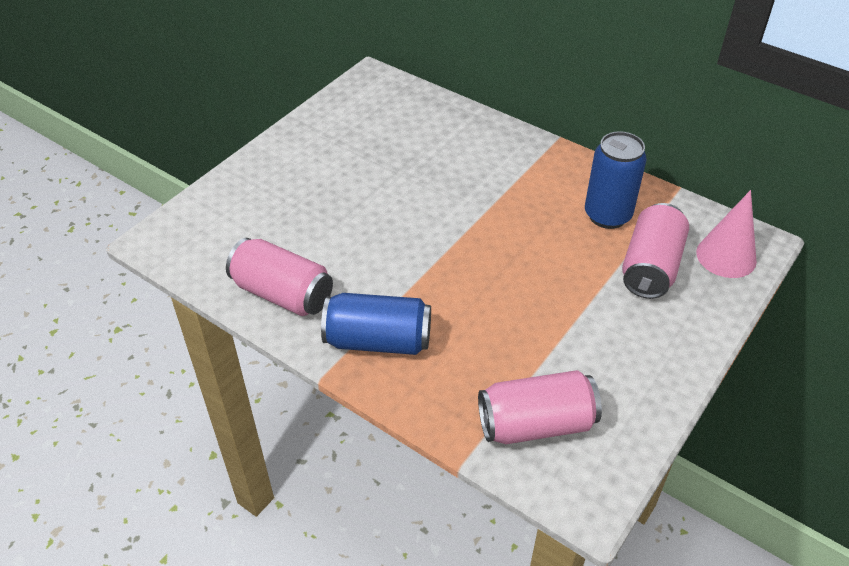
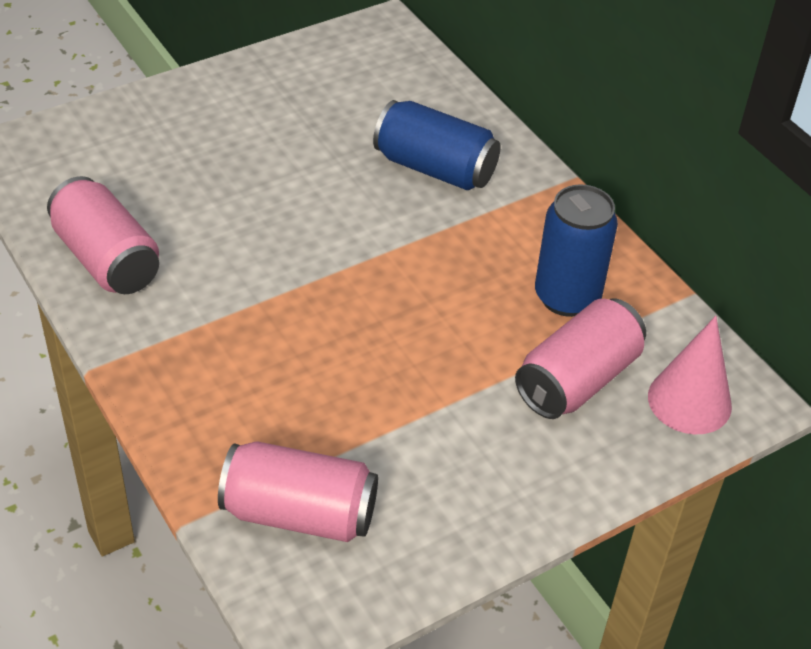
camera: 20 degrees right, 0 degrees up
(378, 341) = (180, 351): blue can -> blue can (435, 168)

